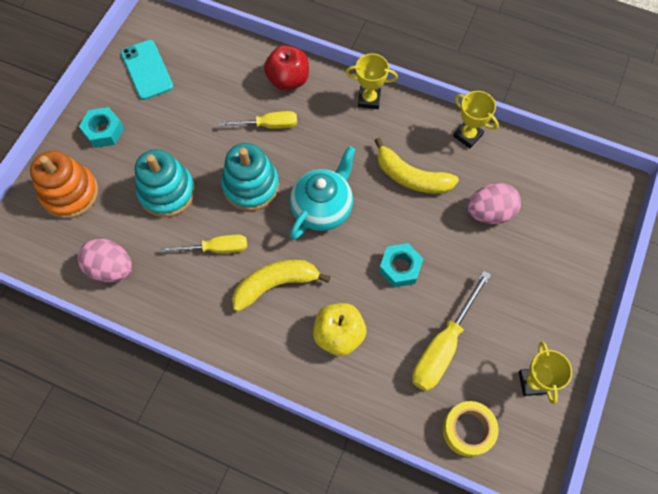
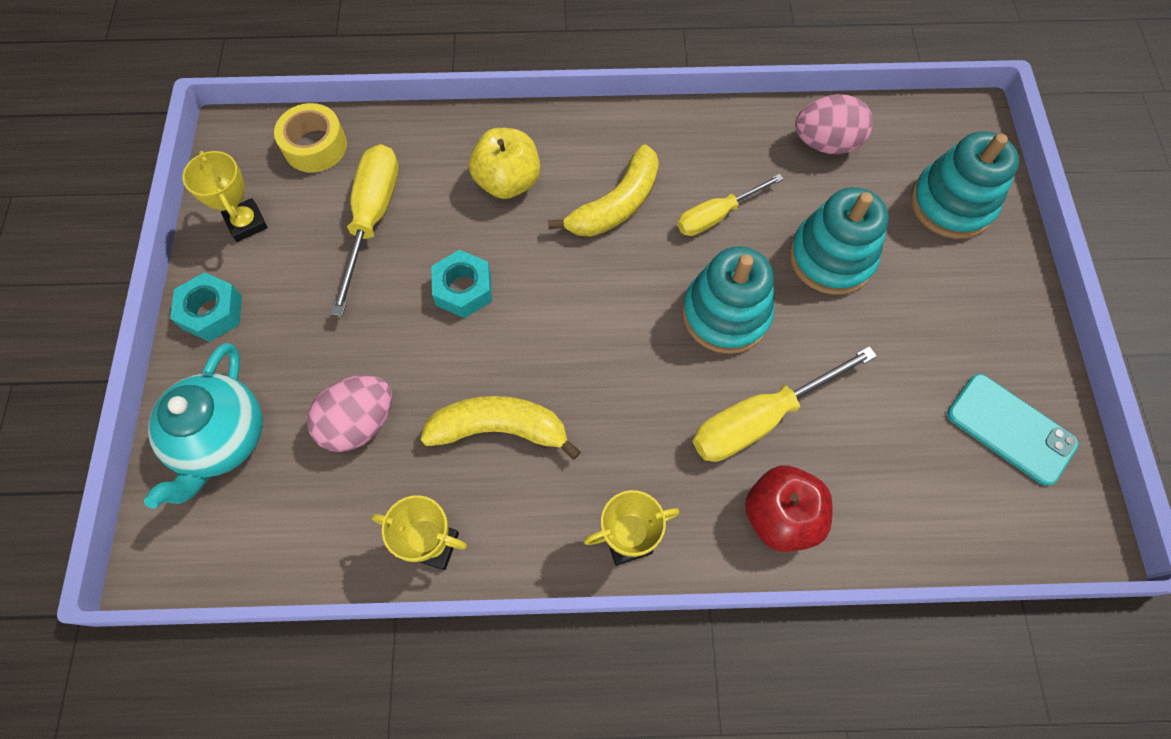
camera: 155 degrees right, 0 degrees up
(70, 193) = (951, 204): orange stacking toy -> turquoise stacking toy
(104, 131) = (984, 302): turquoise nut -> turquoise nut (212, 312)
(268, 125) = (761, 419): yellow screwdriver -> yellow screwdriver, size x1.55
(322, 208) = (608, 325): turquoise teapot -> turquoise teapot (222, 439)

